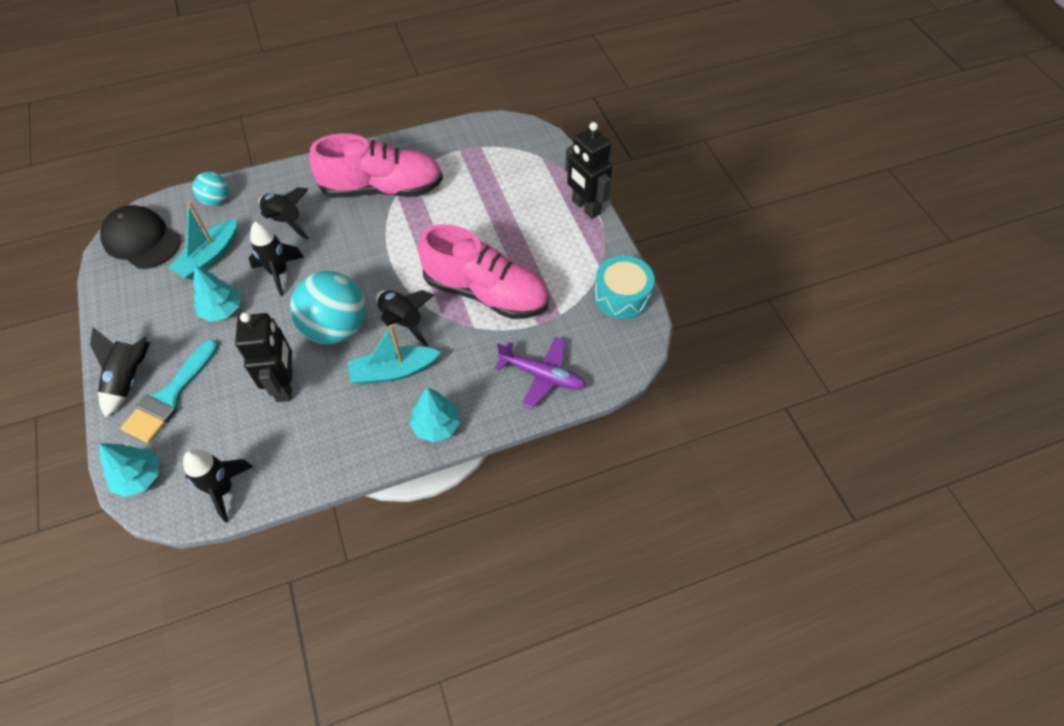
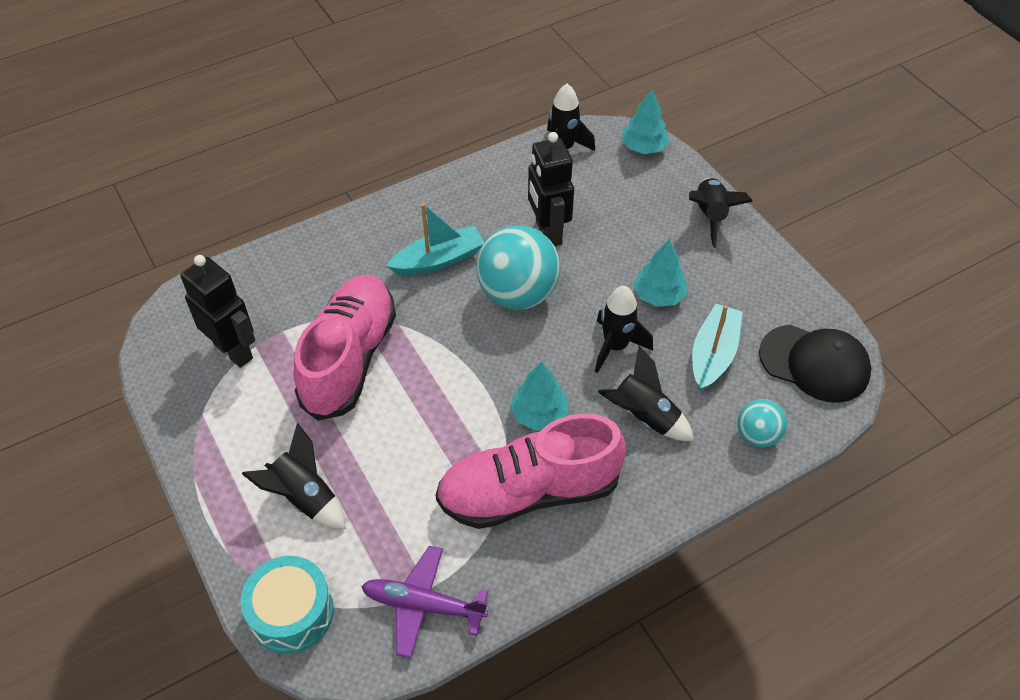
camera: 170 degrees right, 5 degrees down
(170, 397) = (659, 208): turquoise brush -> none
(403, 321) = (443, 311): black rocket -> black rocket (304, 497)
(436, 425) = (381, 219): turquoise tree -> turquoise tree (539, 414)
(486, 293) = (349, 359): pink shoe -> pink shoe turned 90 degrees clockwise
(542, 375) = (275, 277): purple plane -> purple plane (423, 605)
(585, 207) = (218, 506): black robot -> black robot (234, 351)
(622, 296) = (176, 379): turquoise drum -> turquoise drum (291, 612)

